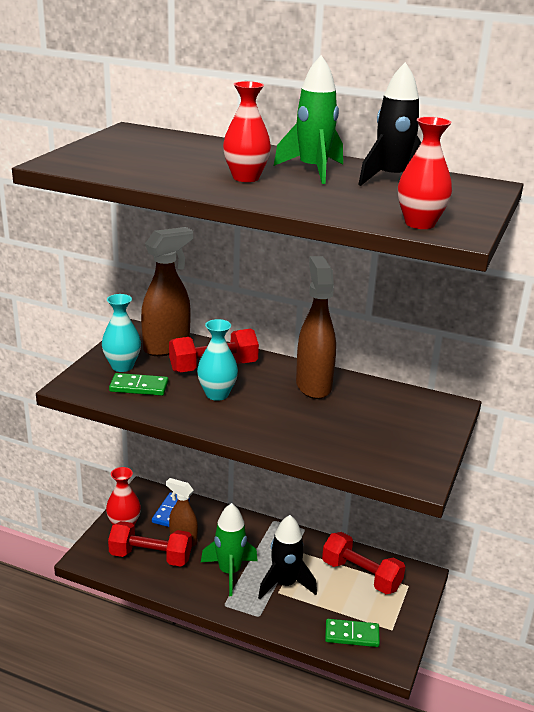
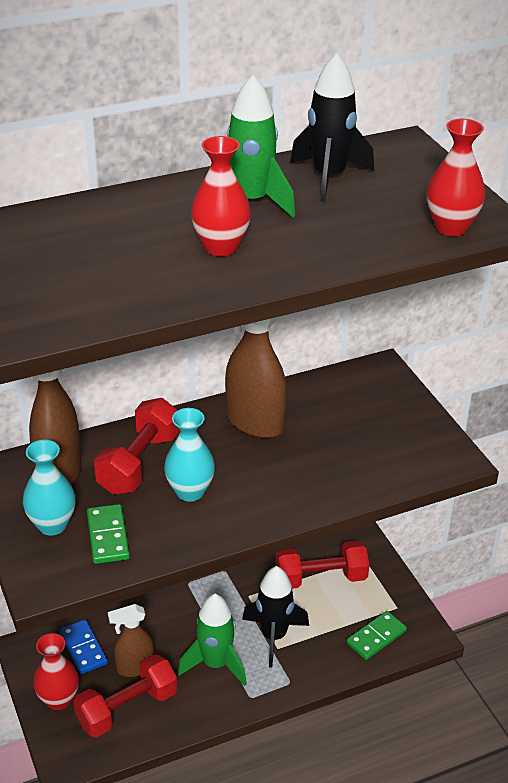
camera: 45 degrees left, 10 degrees up
(139, 387) = (107, 536): green domino -> green domino turned 60 degrees counterclockwise

